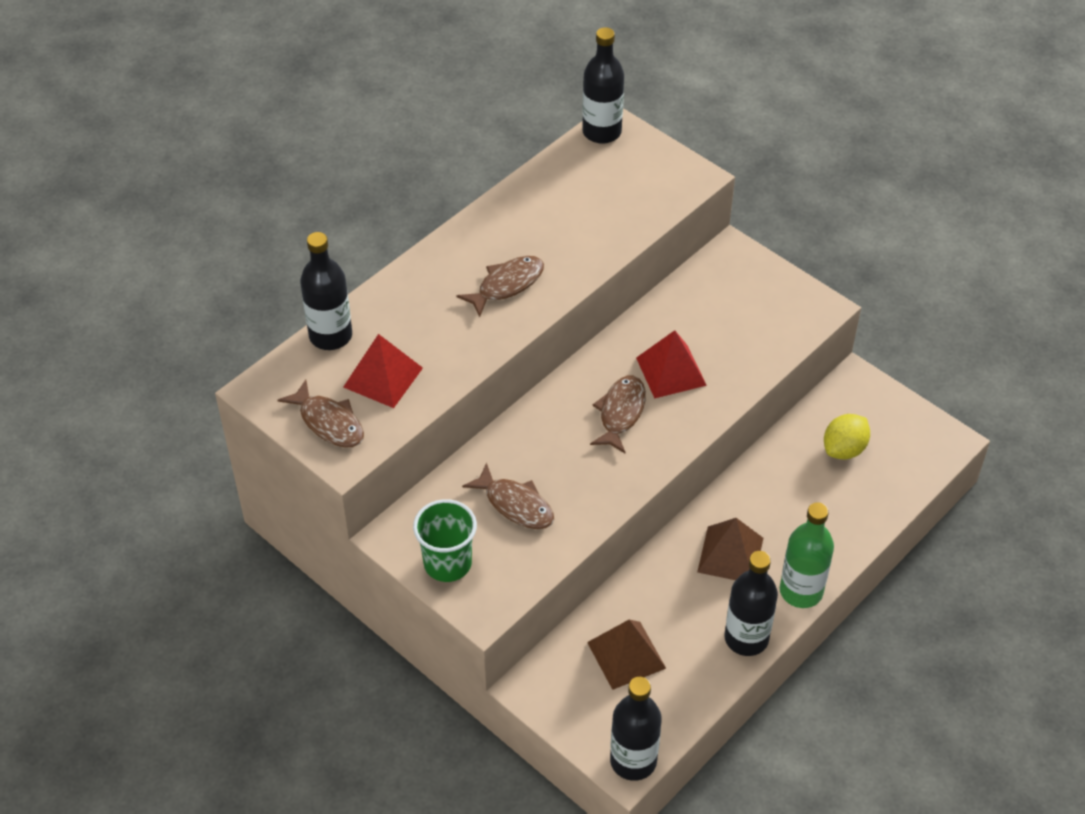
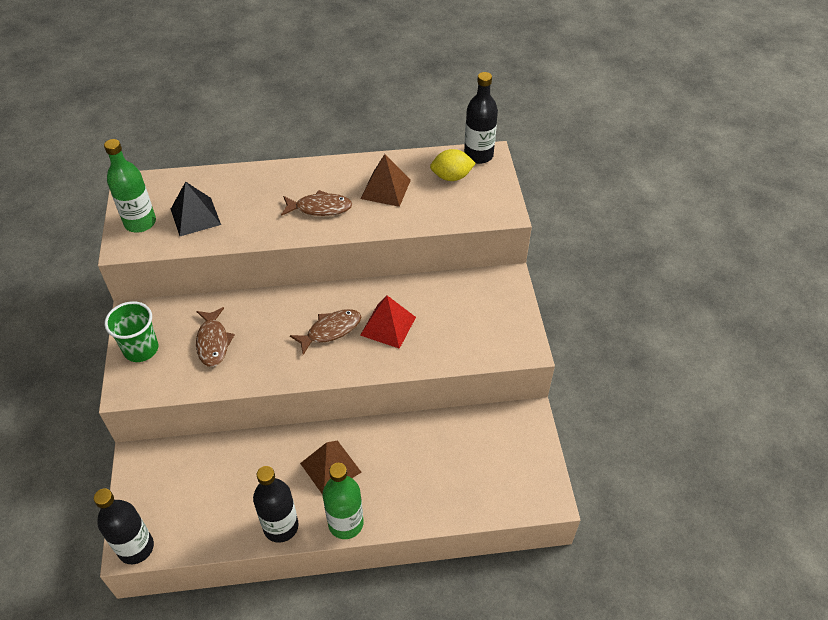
camera: 40 degrees right, 0 degrees up
(329, 422) = (140, 222): brown fish -> green bottle
(330, 336) = (198, 178): black bottle -> none
(383, 377) = (195, 216): red pyramid -> black pyramid
(626, 655) = (205, 481): brown pyramid -> brown pyramid (385, 189)
(844, 449) = (473, 454): yellow lemon -> yellow lemon (451, 177)

